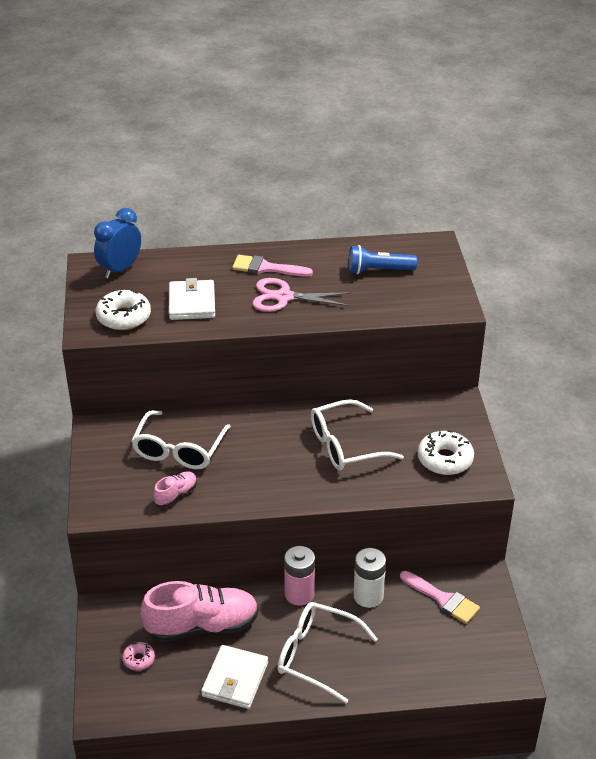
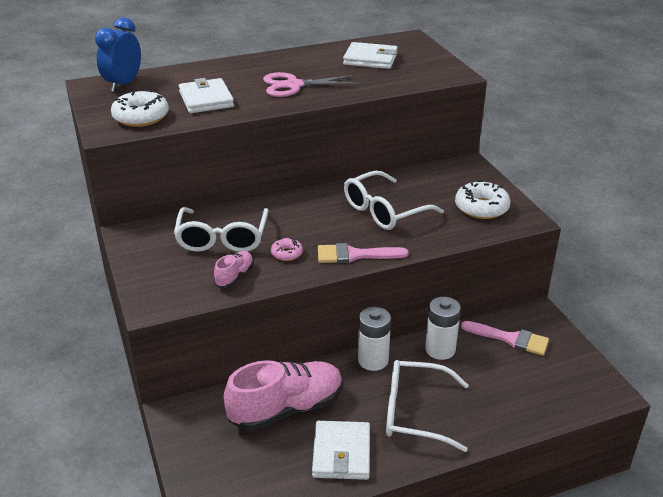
camera: 15 degrees left, 5 degrees down
(139, 659) = (230, 455): pink donut -> pink donut (287, 253)
(266, 268) = (266, 68): pink brush -> pink brush (354, 255)
(299, 594) = (373, 360): pink battery -> white battery
(378, 270) = (370, 59): blue flashlight -> white wallet

